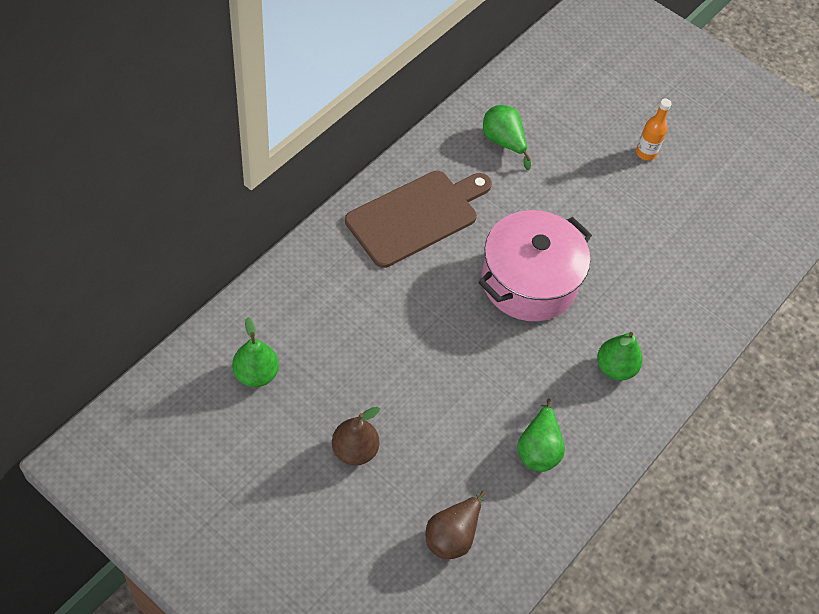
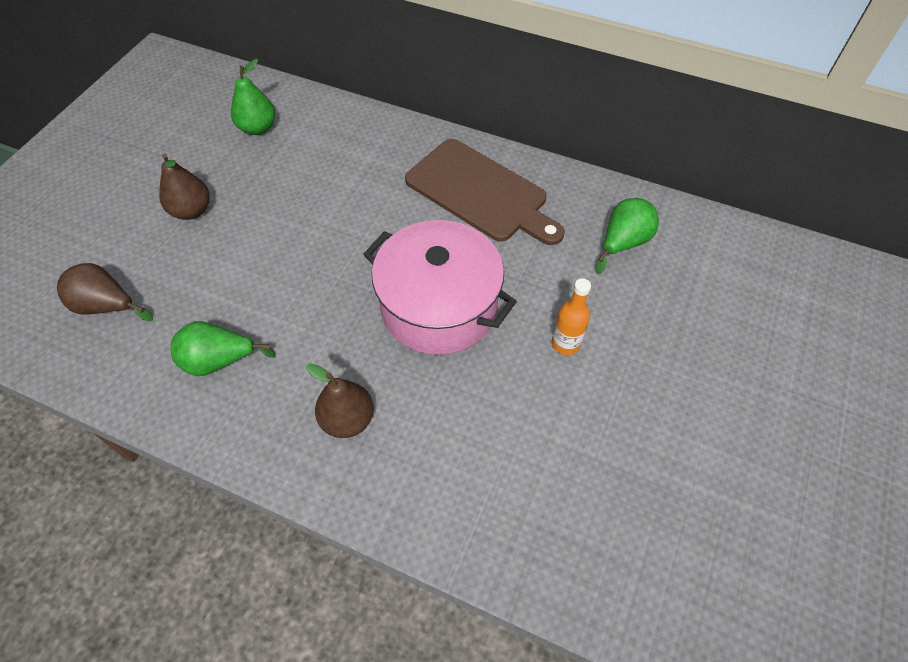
camera: 80 degrees right, 0 degrees up
(615, 368) = (348, 419): green pear -> brown pear
(646, 153) = (702, 394): orange bottle -> orange bottle (565, 343)

